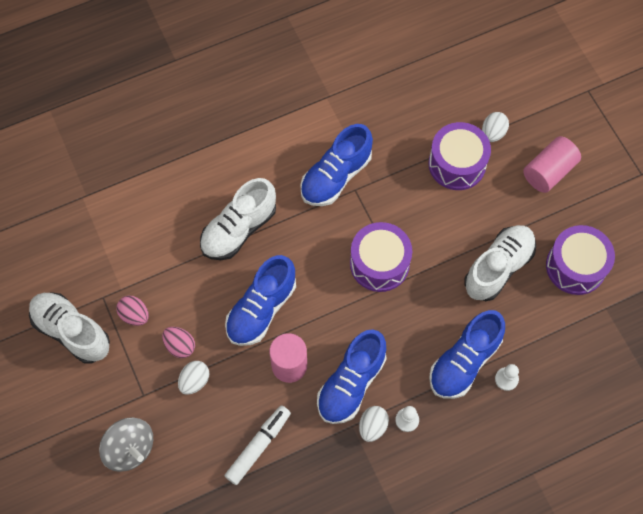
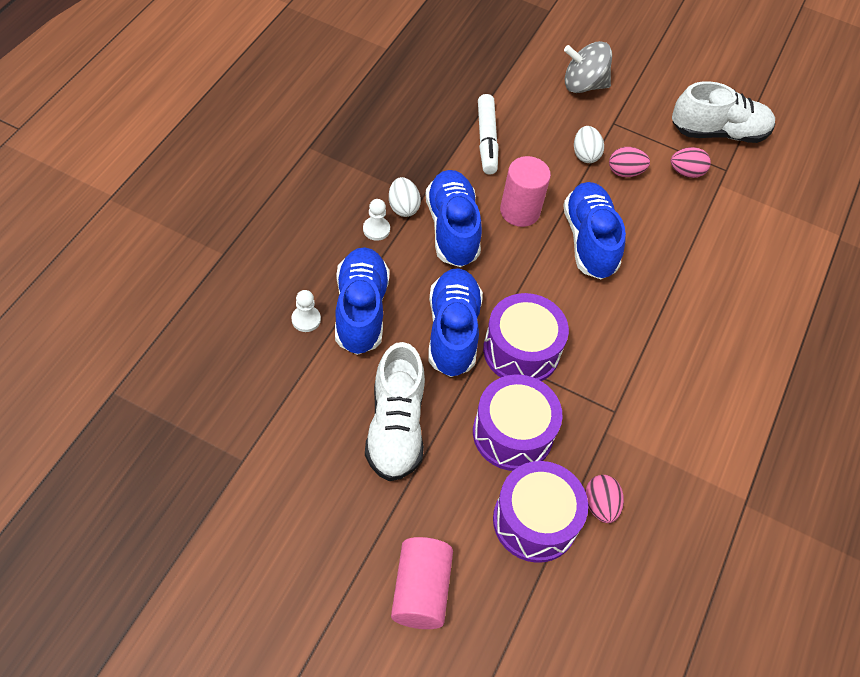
camera: 135 degrees right, 10 degrees down
(239, 229) = (681, 296): white shoe -> none
(336, 176) = (647, 412): blue shoe -> blue shoe (452, 331)
(412, 147) = (600, 505): none -> pink egg
(493, 133) = (526, 595): white egg -> none
(575, 266) = (308, 487): purple drum -> purple drum (512, 433)

